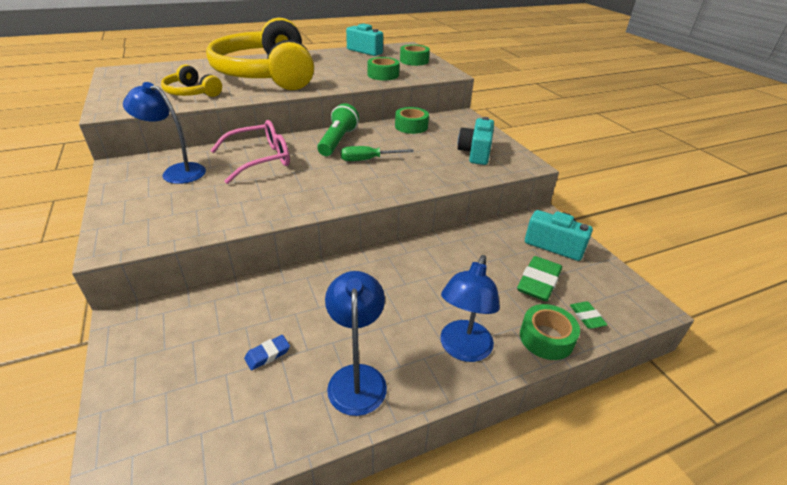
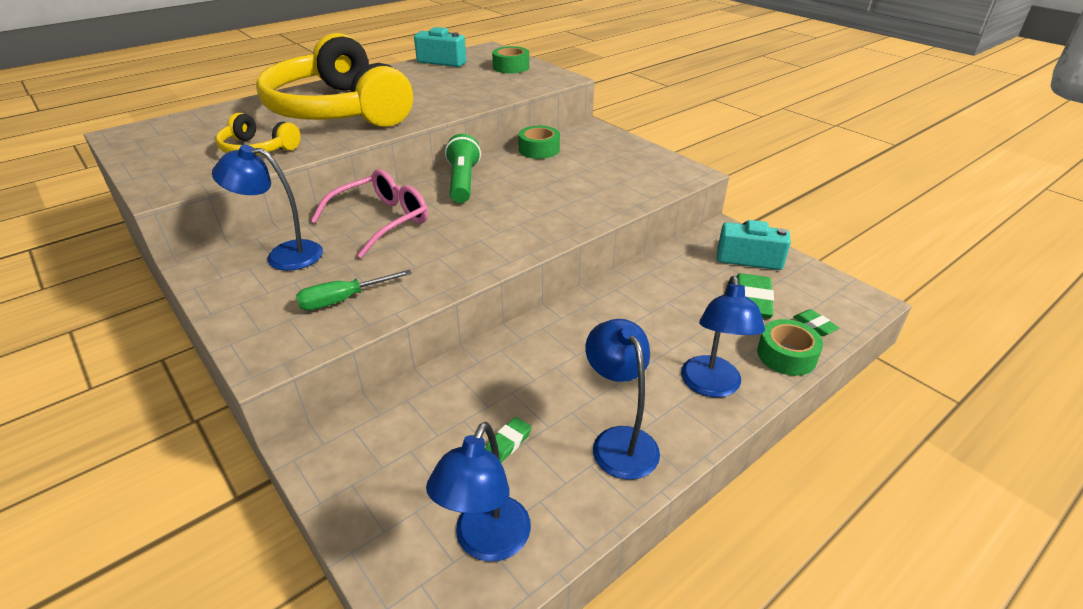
camera: 15 degrees left, 0 degrees up
(201, 435) = (486, 542): none -> blue lamp
(267, 354) = (508, 442): blue eraser -> green eraser
(368, 160) = (513, 199): green screwdriver -> green screwdriver (343, 300)
(383, 75) = (486, 90): green tape -> none
(475, 153) = (630, 170): turquoise camera -> none

